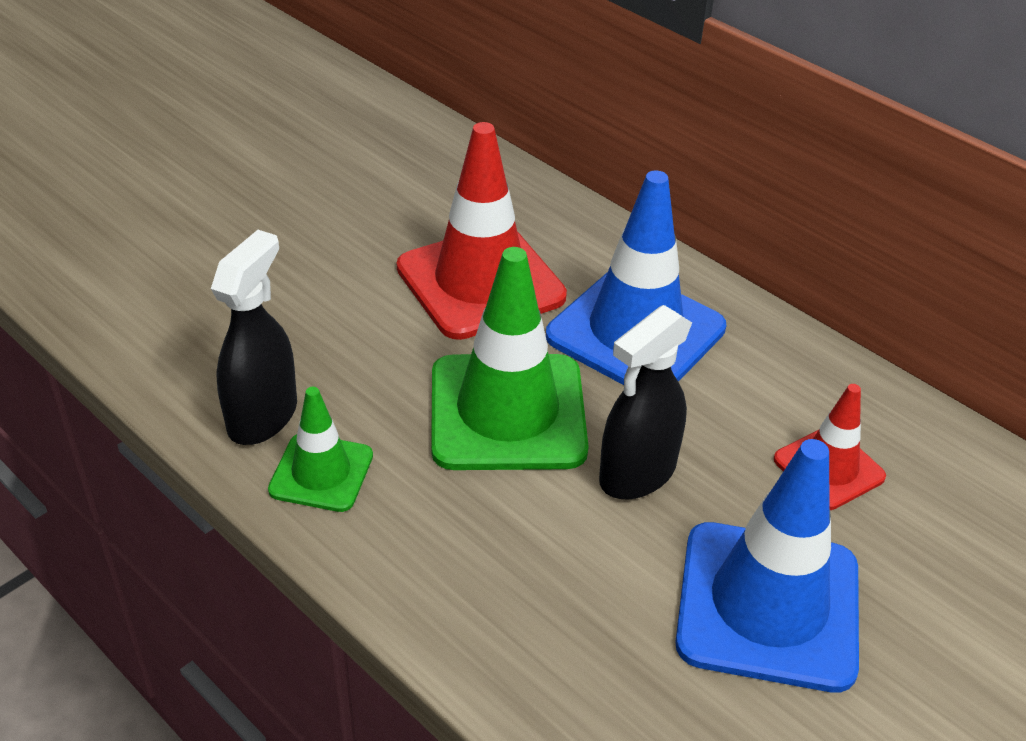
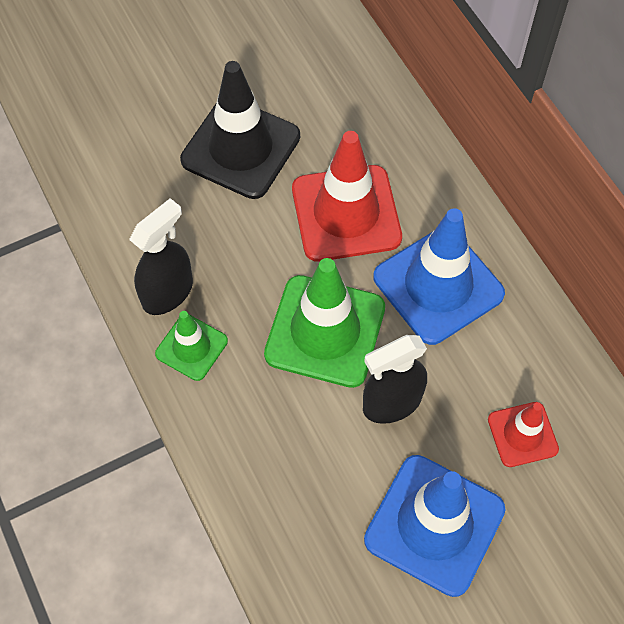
camera: 20 degrees right, 20 degrees up
(311, 243) = (240, 148): none -> black traffic cone

